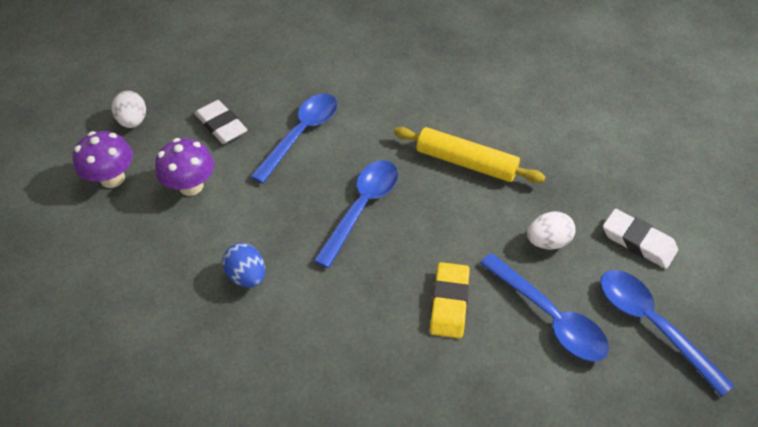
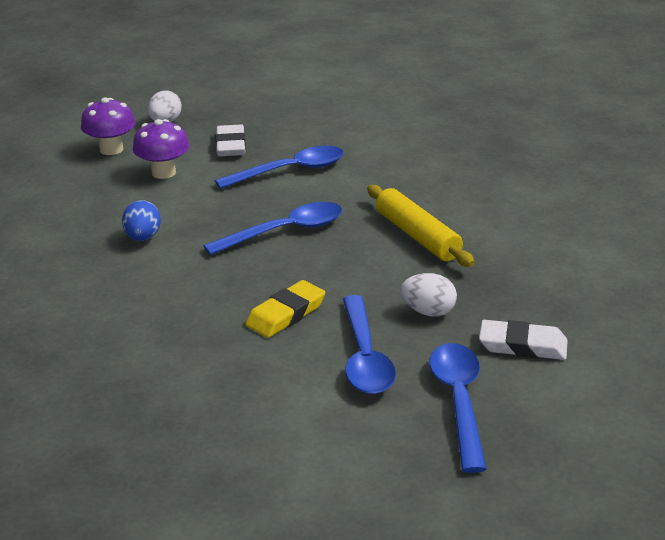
camera: 35 degrees right, 20 degrees down
(638, 241) = (522, 345): white eraser -> white eraser turned 60 degrees counterclockwise

